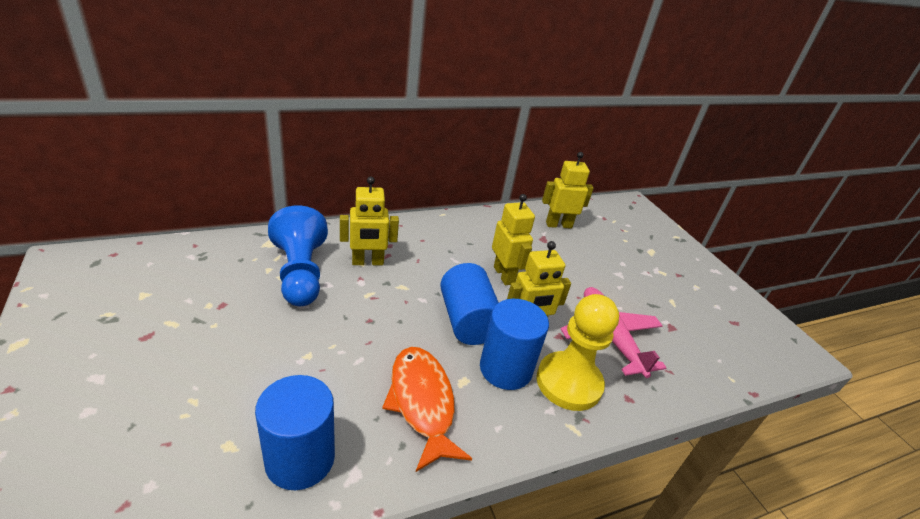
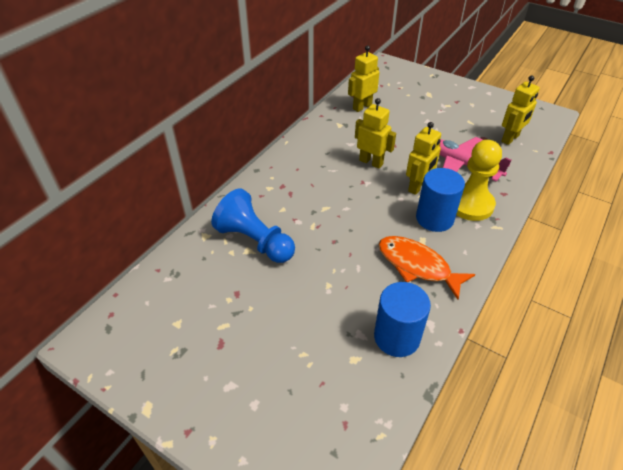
camera: 30 degrees left, 10 degrees up
(367, 262) = (285, 206): yellow robot -> yellow robot (510, 138)
(467, 321) = (385, 204): blue cylinder -> none

